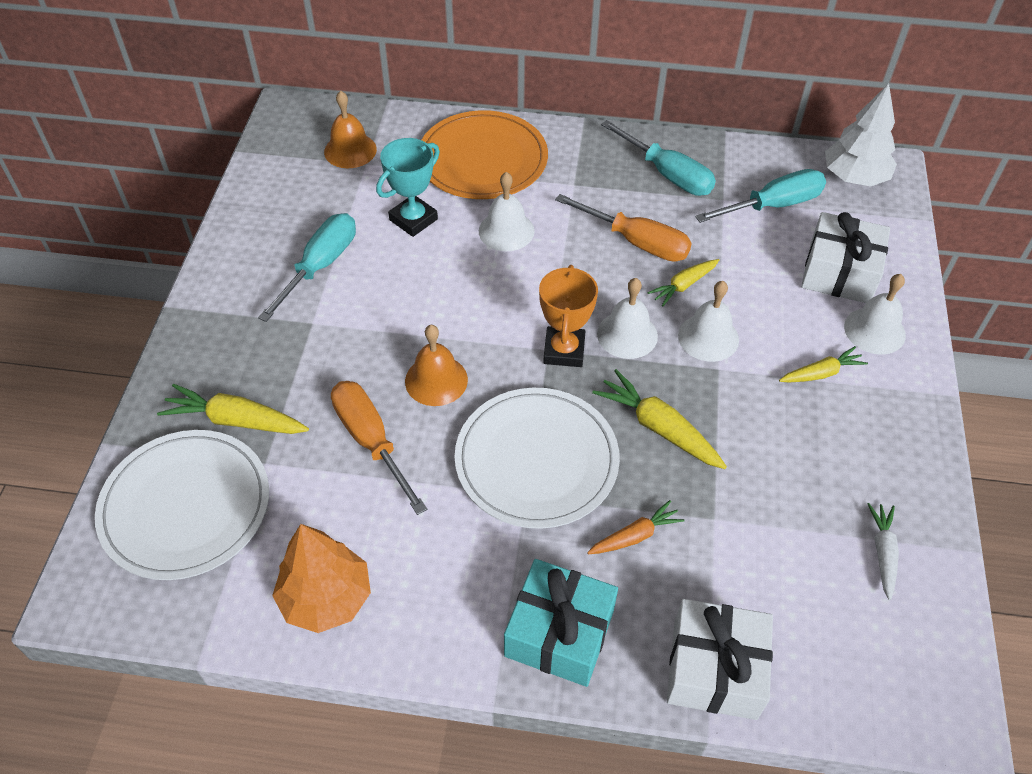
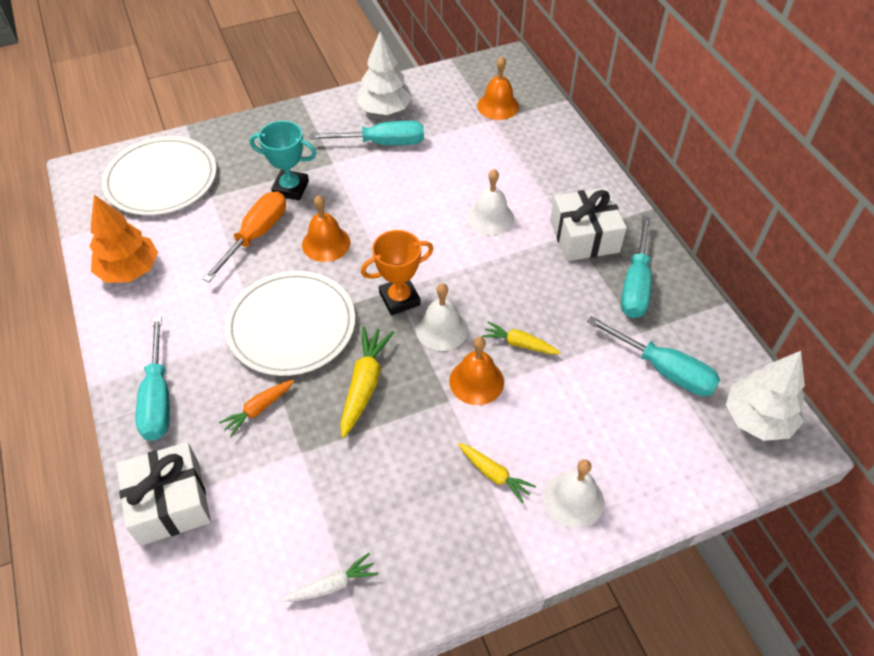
camera: 60 degrees right, 0 degrees up
(235, 420) = (234, 168): yellow carrot -> none
(267, 240) = (385, 110): none -> white tree
(413, 219) = (460, 166): turquoise trophy -> turquoise trophy (290, 188)
(483, 160) = (550, 173): orange plate -> none
(559, 633) = (158, 398): turquoise gift -> turquoise screwdriver
(635, 536) = (258, 409): orange carrot -> orange carrot turned 105 degrees clockwise
(637, 242) = (542, 297): orange screwdriver -> none
(708, 337) = (476, 381): white bell -> orange bell
(839, 272) = (623, 448): white gift -> white gift (584, 236)

